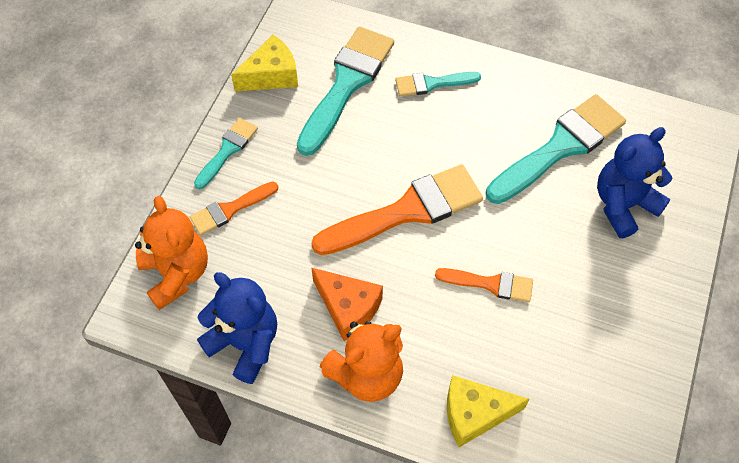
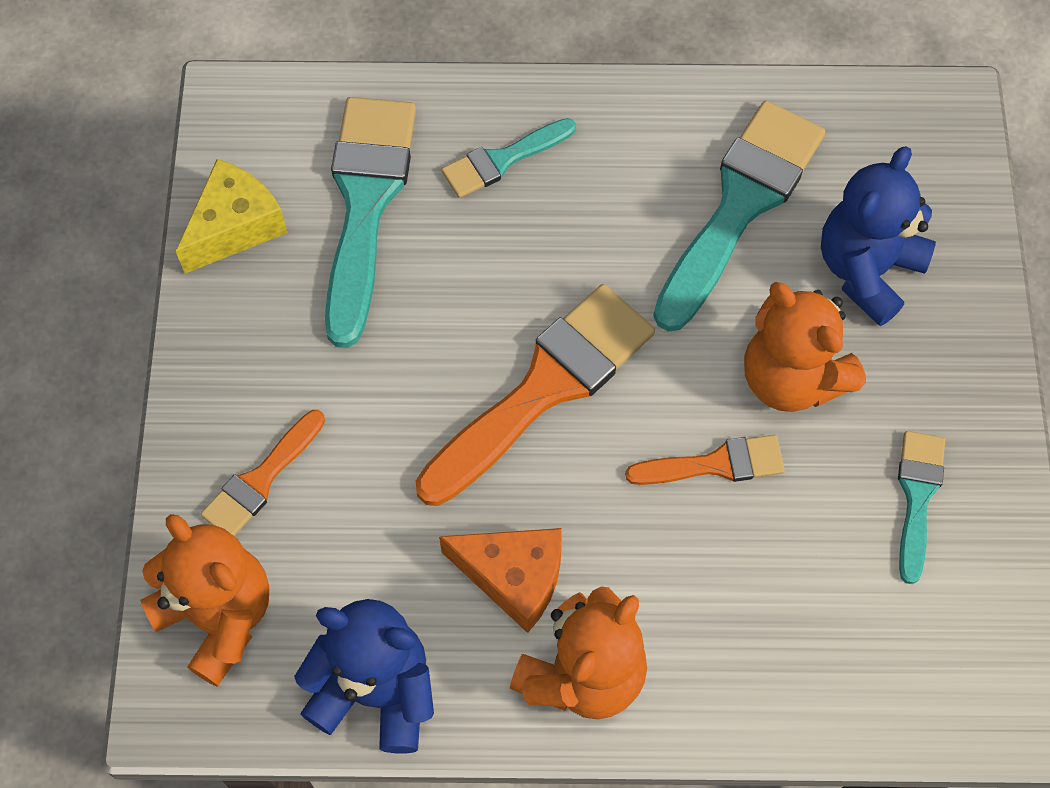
camera: 20 degrees left, 5 degrees up
(227, 150) = (215, 380): turquoise brush -> turquoise brush (917, 497)
(474, 414) = (766, 676): yellow cheese -> none
(554, 251) = (791, 378): none -> orange teddy bear

